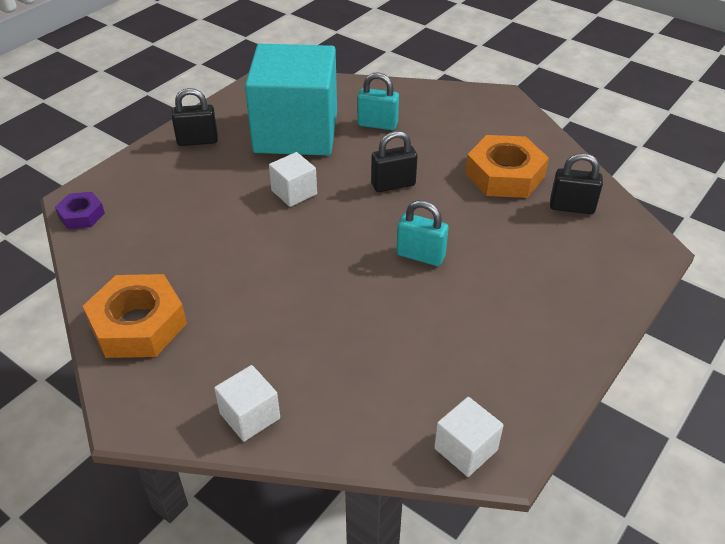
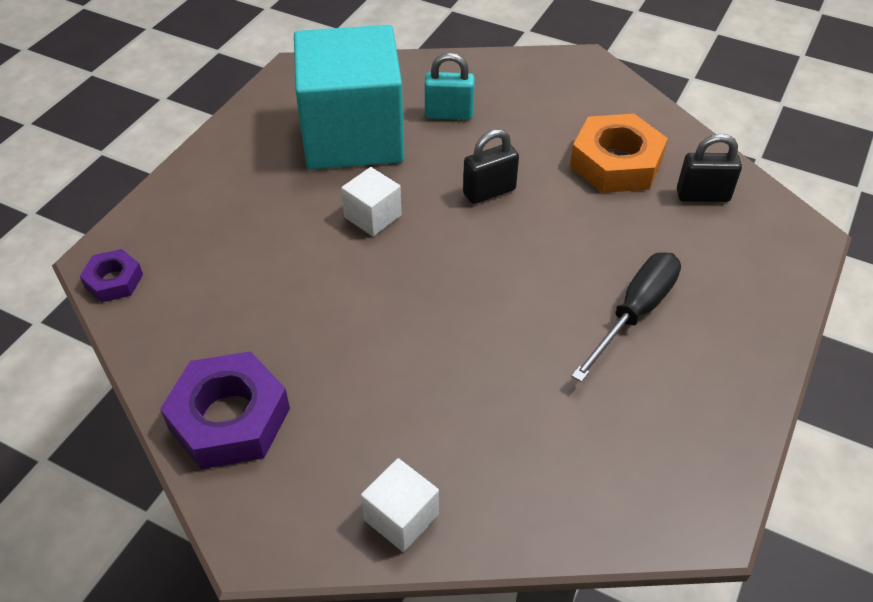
camera: 10 degrees left, 5 degrees up
(138, 324) = (229, 418): orange nut -> purple nut
(197, 141) = (233, 161): black padlock -> none
(420, 256) = (546, 280): turquoise padlock -> none
(465, 449) = (663, 518): white cube -> none
(487, 289) = (635, 313): none -> black screwdriver

